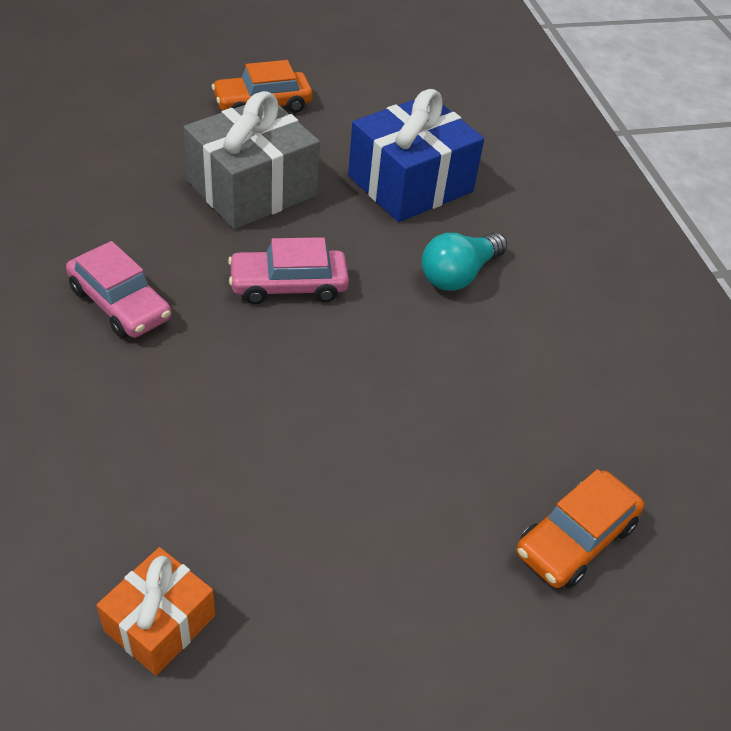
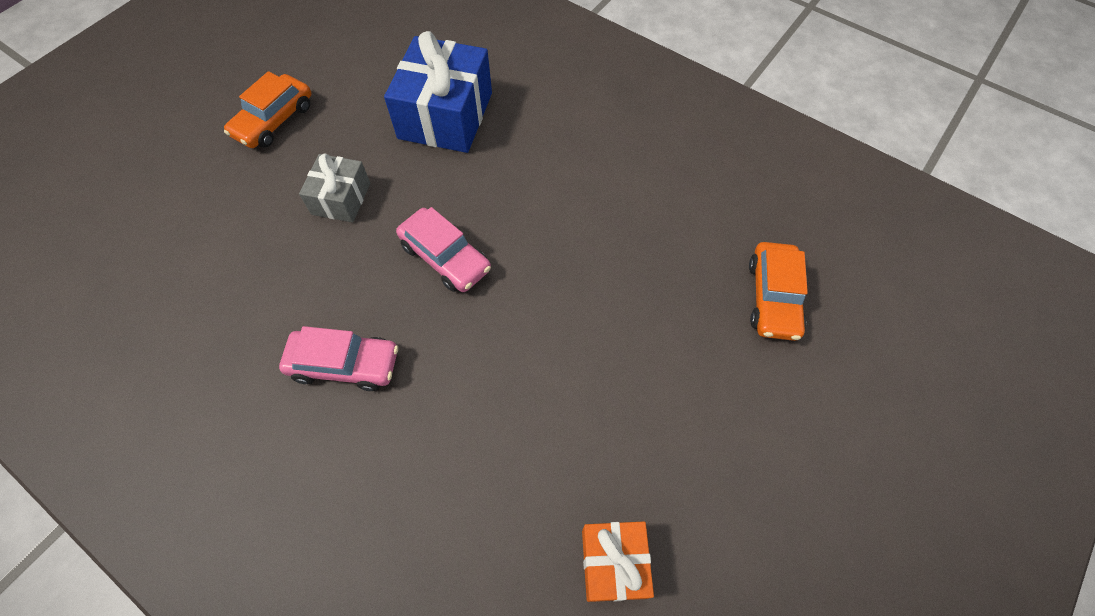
camera: 35 degrees left, 15 degrees up
(252, 189) = (341, 198): grey gift -> grey gift, size x0.56
(288, 285) = (445, 257): pink car -> pink car turned 90 degrees counterclockwise
(459, 275) = (543, 165): turquoise light bulb -> none

